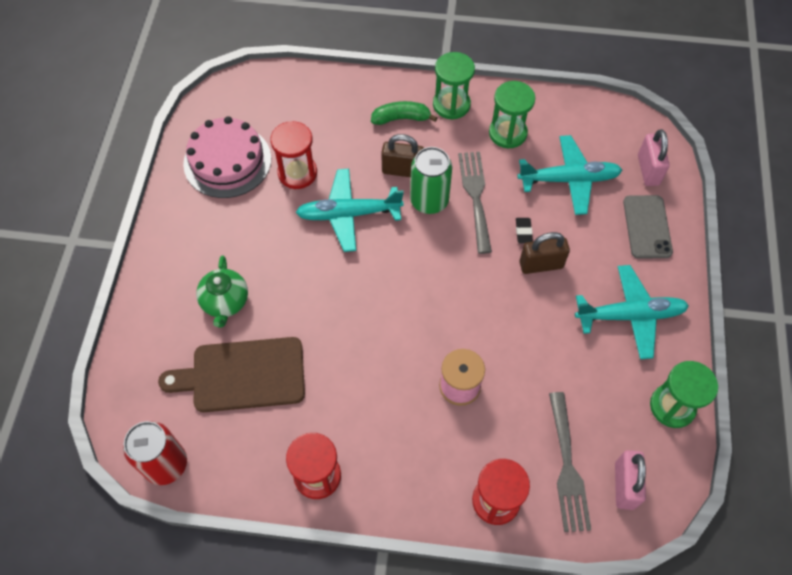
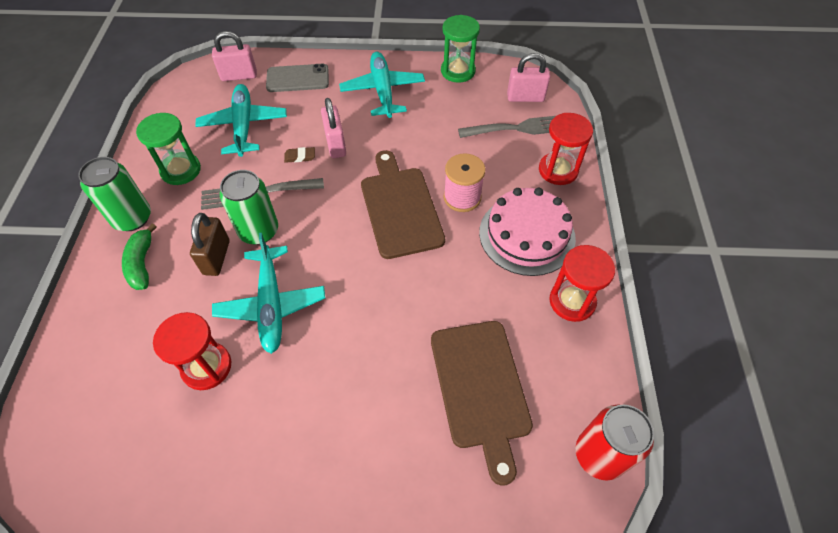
camera: 95 degrees left, 5 degrees down
(225, 302) = (390, 424): green teapot -> none
(227, 161) = (175, 460): pink cake -> pink cake (527, 235)
(449, 323) = (400, 208): none -> brown cutting board
(451, 105) = (132, 218): green hourglass -> green can
(523, 232) = (300, 157): black eraser -> brown eraser
(541, 265) = (335, 144): brown padlock -> pink padlock

